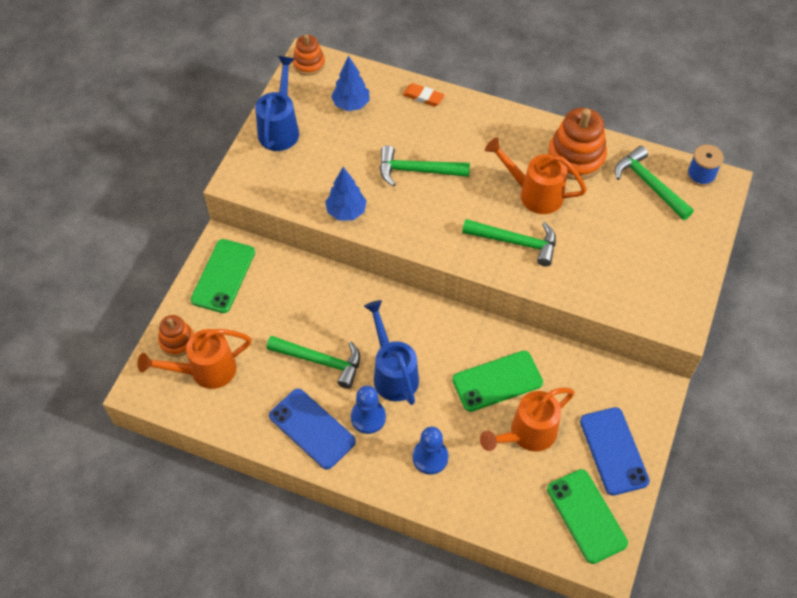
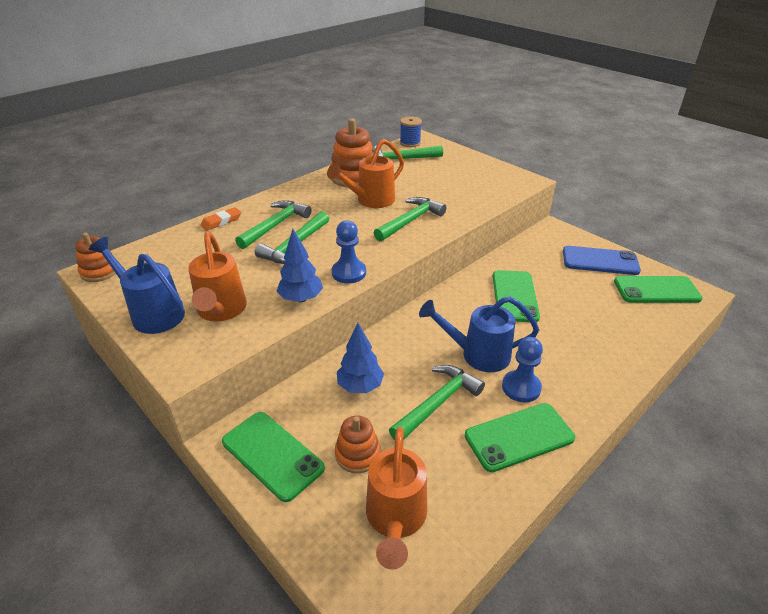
camera: 65 degrees left, 20 degrees down
(177, 341) = (333, 538): orange stacking toy -> orange stacking toy (357, 454)
(312, 429) = (519, 437): blue phone -> green phone
(351, 104) = (181, 260): blue tree -> blue tree (360, 386)
(430, 457) = (580, 358): blue pawn -> blue pawn (349, 273)
(442, 139) = (275, 225): none -> green hammer
(527, 434) = (572, 296): orange watering can -> orange watering can (221, 311)

